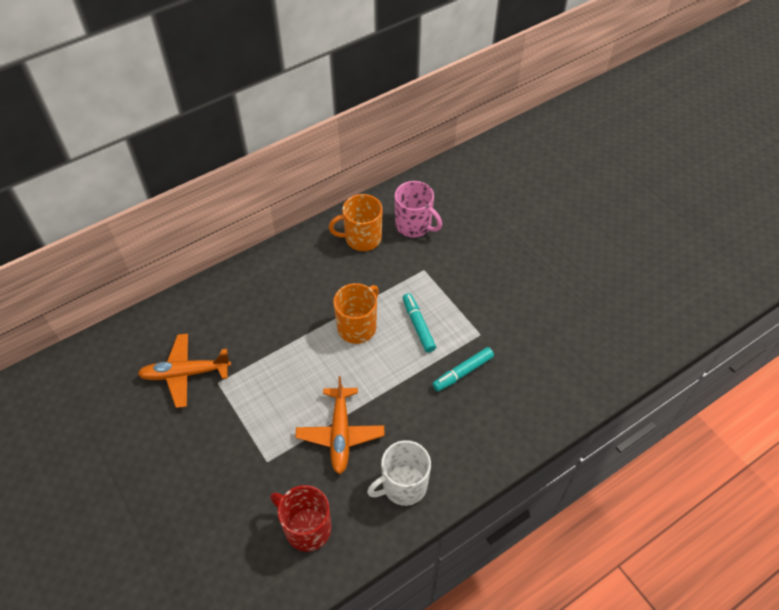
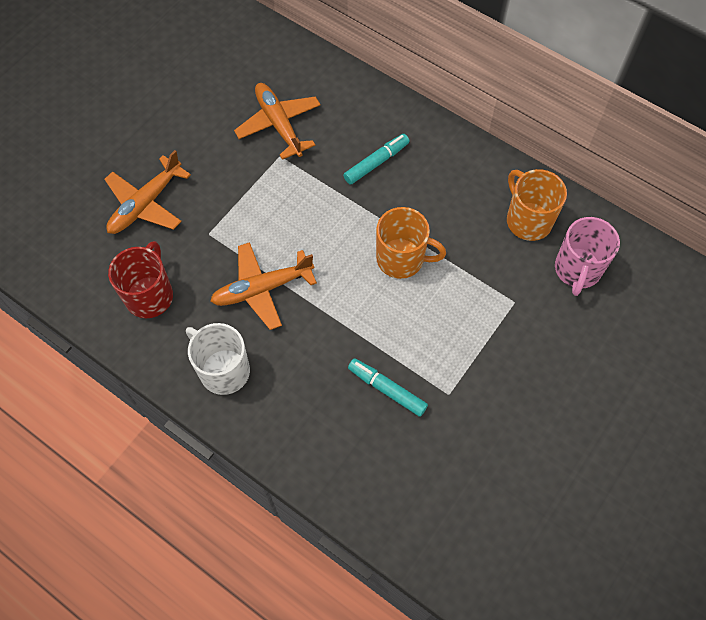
camera: 70 degrees right, 10 degrees up
(209, 507) = (146, 204): none -> orange plane
(418, 325) = (431, 321): turquoise marker -> turquoise marker (376, 162)

